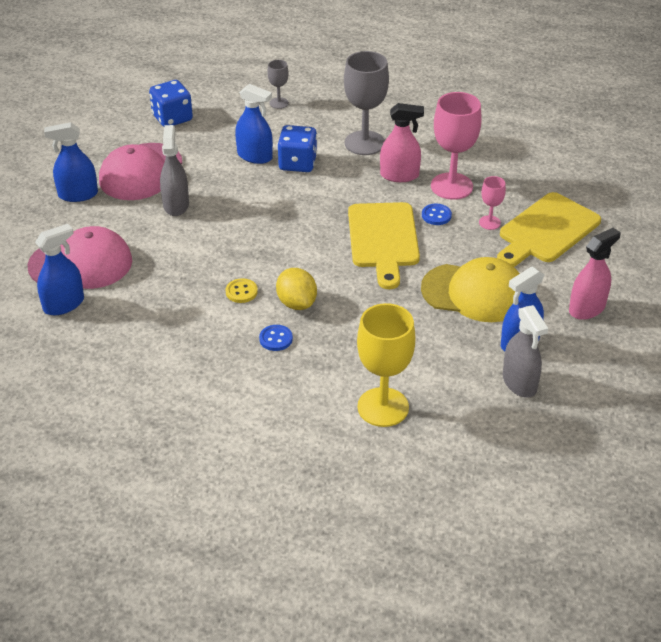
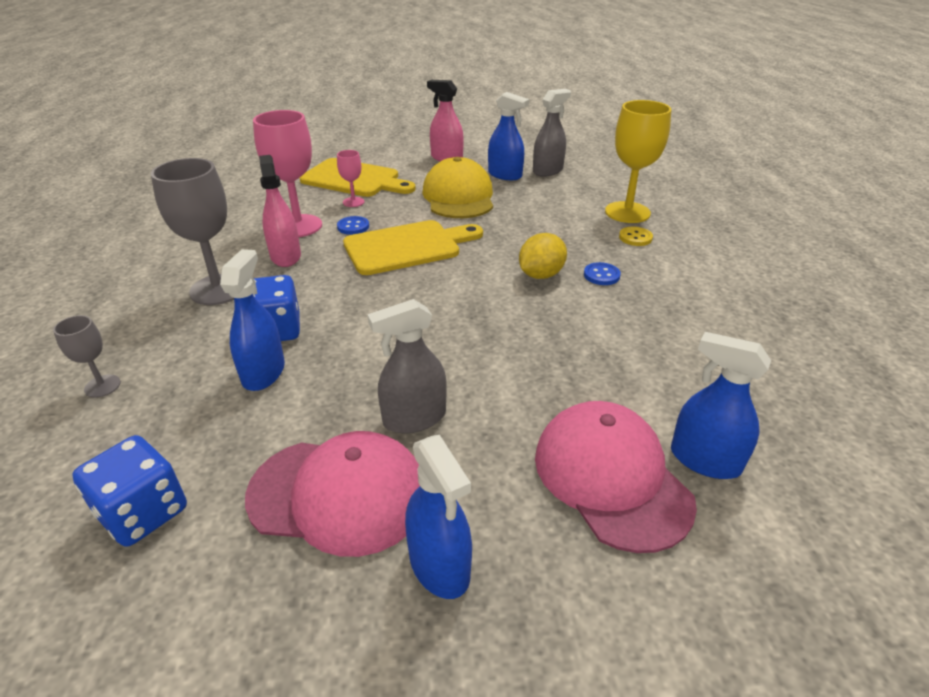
camera: 110 degrees left, 5 degrees down
(241, 292) = (552, 312): yellow button -> yellow button (635, 238)

